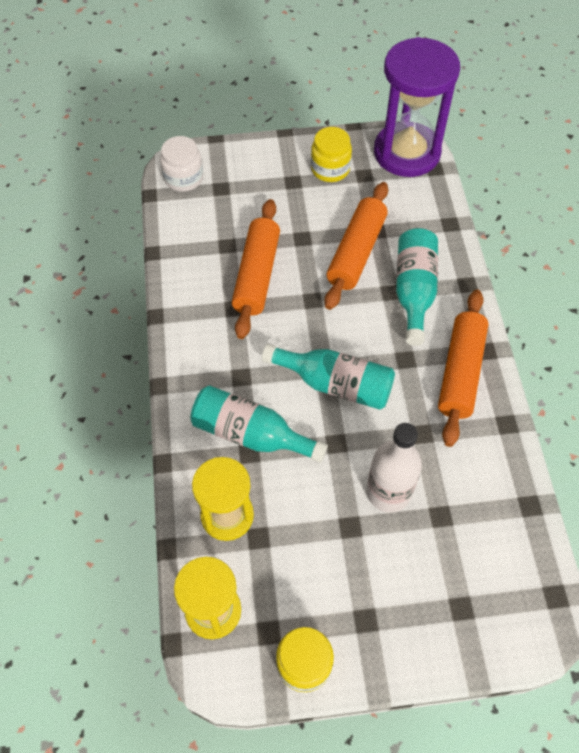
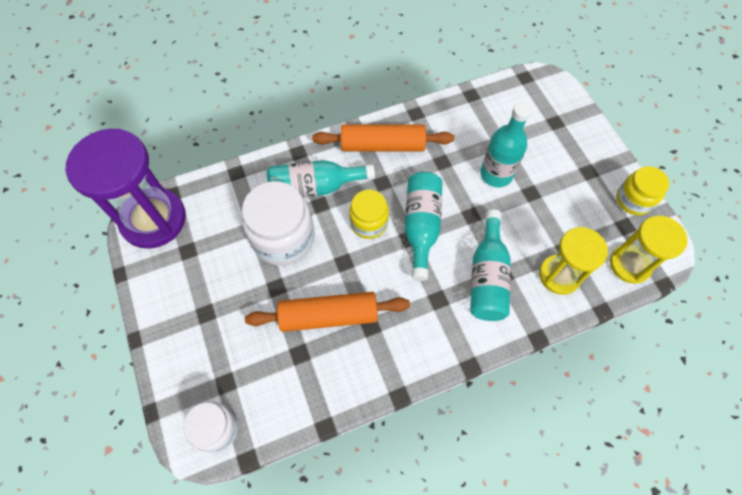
camera: 105 degrees left, 5 degrees up
(330, 169) = (184, 282): yellow jar -> yellow jar (369, 223)
(356, 252) = (283, 238): orange rolling pin -> white jar
(388, 492) = (496, 174): white bottle -> turquoise bottle

